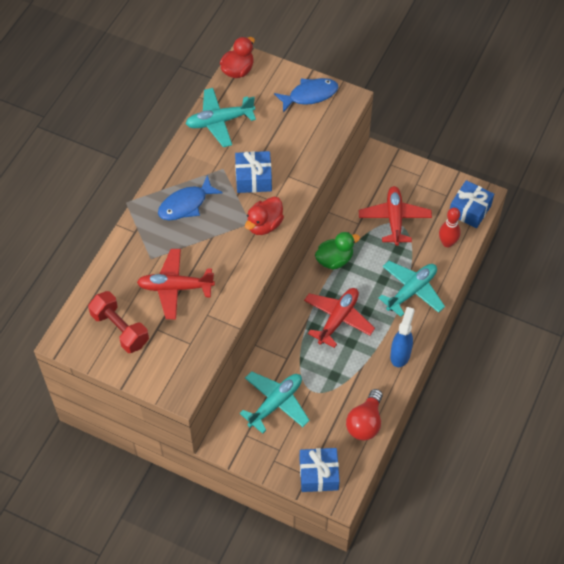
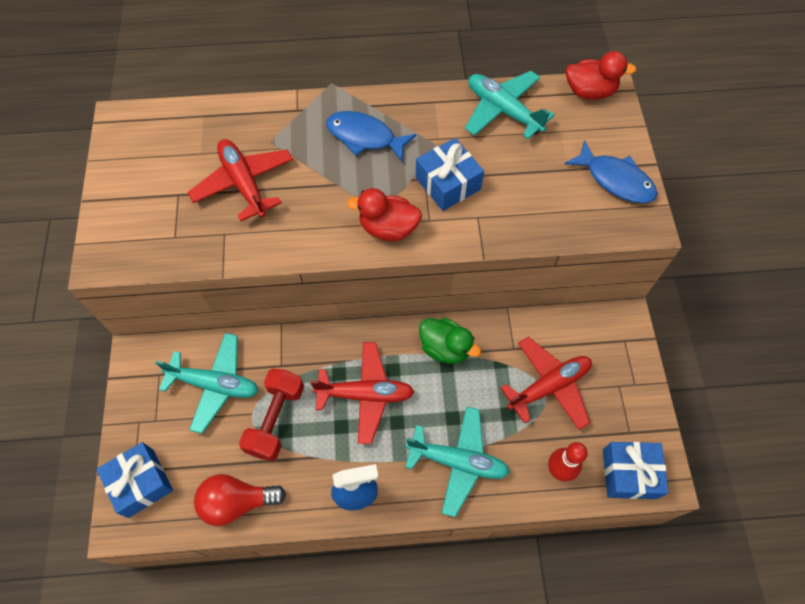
camera: 60 degrees right, 5 degrees up
(120, 329) = (160, 160): red dumbbell -> red dumbbell (276, 419)

